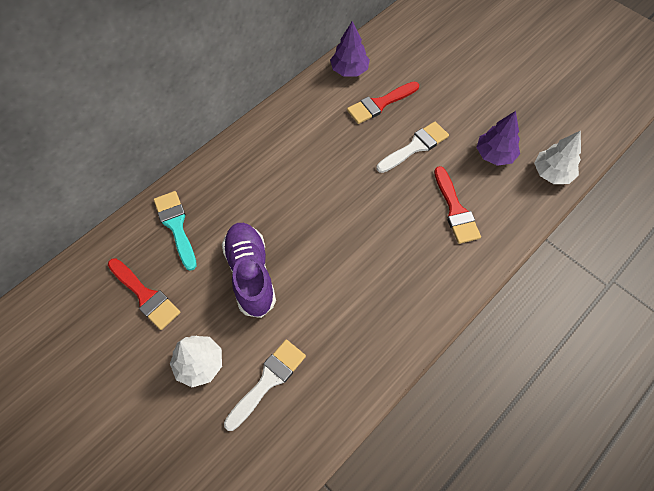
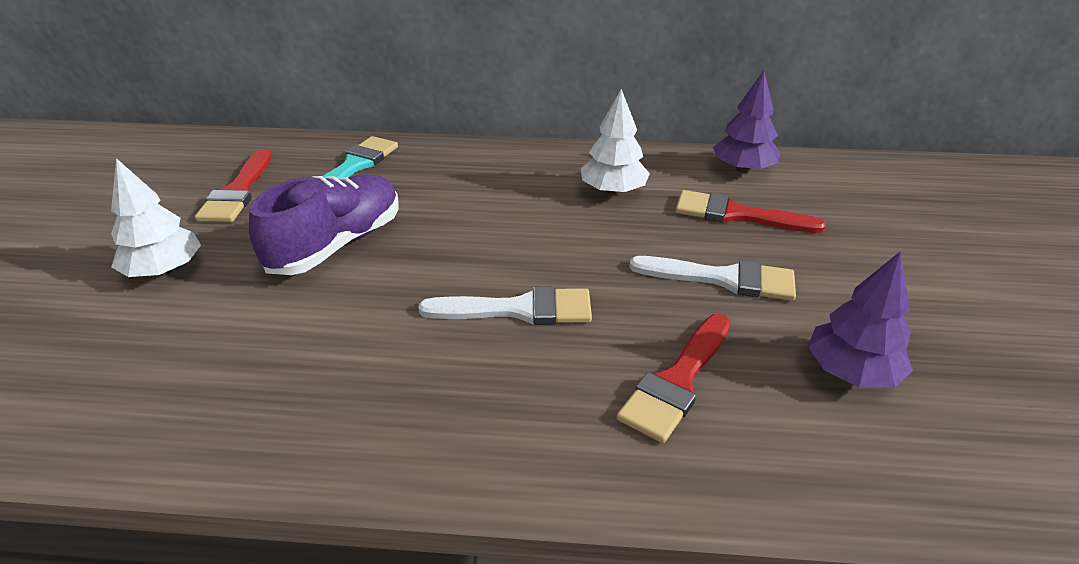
camera: 50 degrees right, 25 degrees down
(268, 380) = (173, 339): white brush -> white brush (519, 309)
(552, 173) = (948, 476): white tree -> white tree (613, 191)

